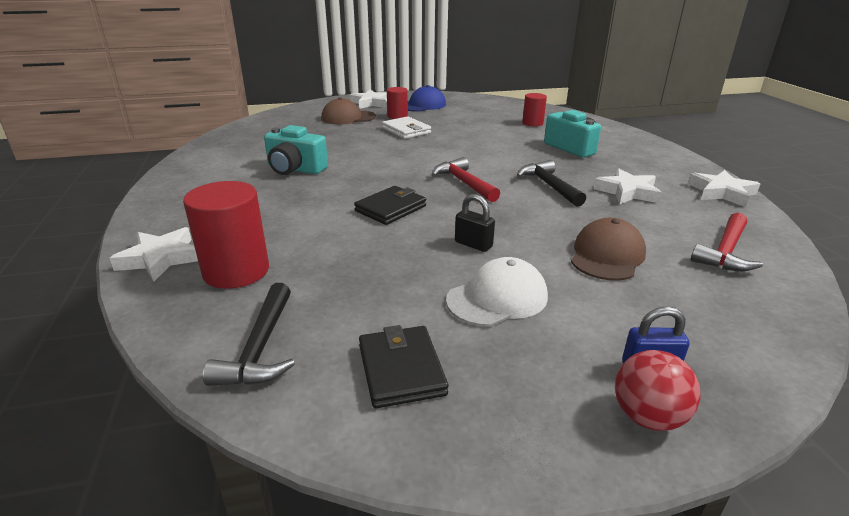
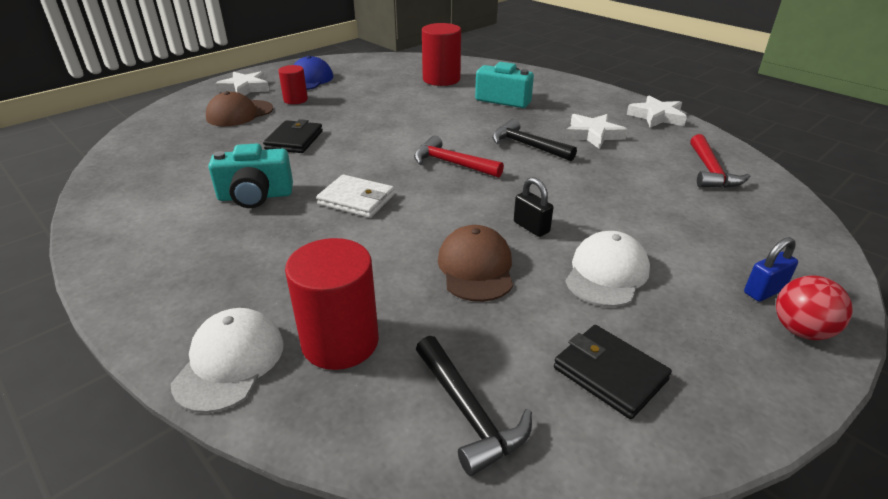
camera: 30 degrees left, 5 degrees up
(160, 258) = (230, 362): white star -> white cap
(391, 208) = (415, 213): black wallet -> black wallet (294, 140)
(406, 131) = (326, 116): white wallet -> white wallet (356, 200)
(473, 244) = (531, 227): black padlock -> black padlock turned 45 degrees clockwise
(532, 123) = (441, 79): red cylinder -> red cylinder, size x1.71
(607, 255) = (640, 202): brown cap -> brown cap (476, 268)

